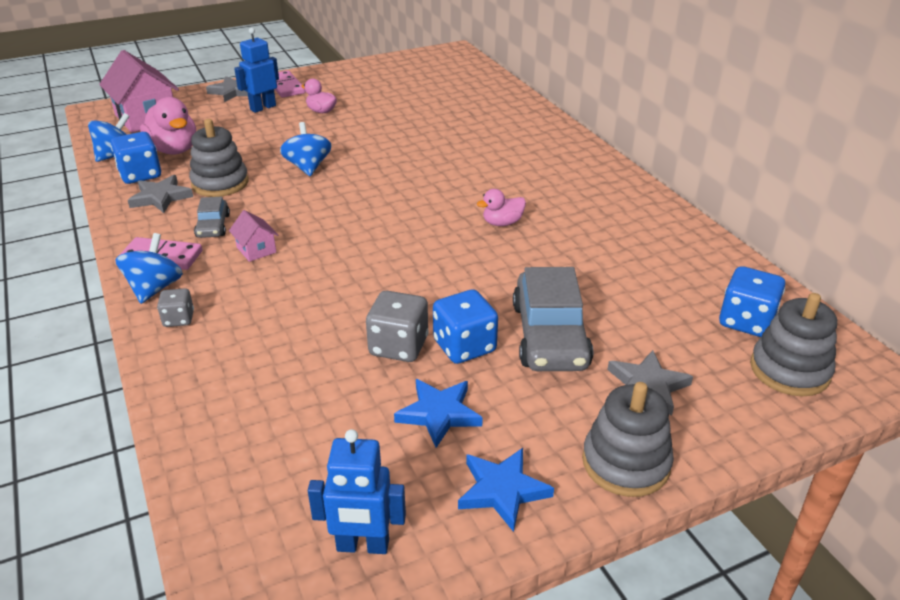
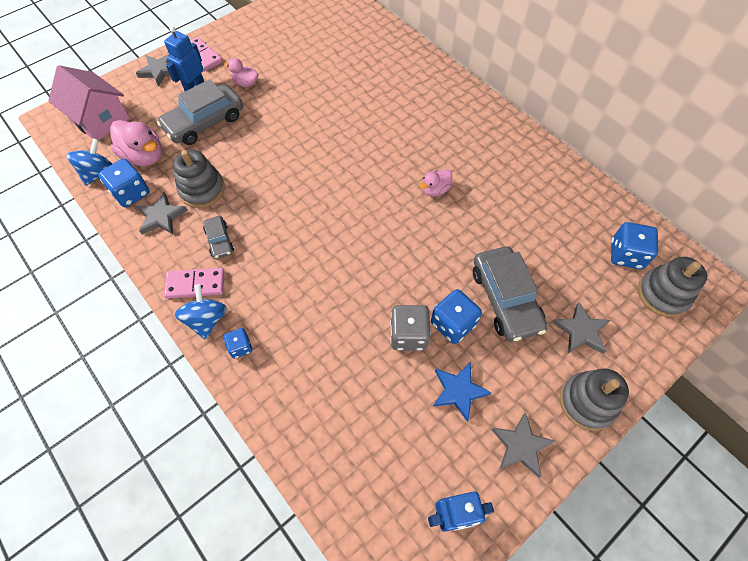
camera: 15 degrees left, 25 degrees up
(178, 319) = (240, 347): grey dice -> blue dice
(256, 250) = (265, 260): pink house -> none
(257, 133) = (204, 122): none -> grey car
(308, 167) = (264, 156): blue spinning top -> none
(502, 490) = (520, 446): blue star -> grey star

